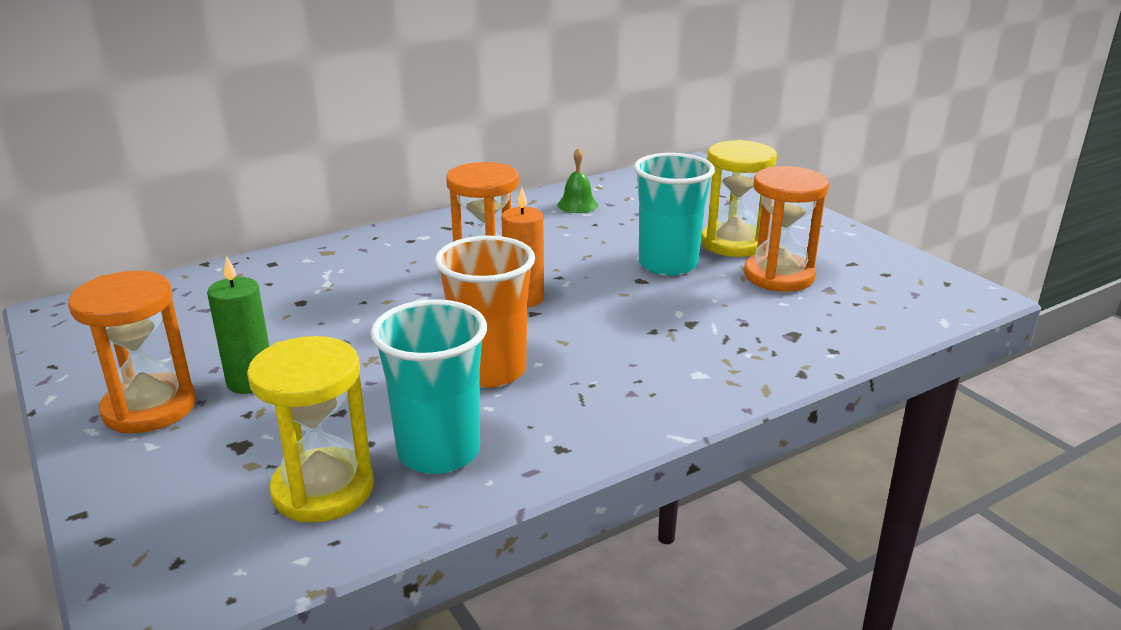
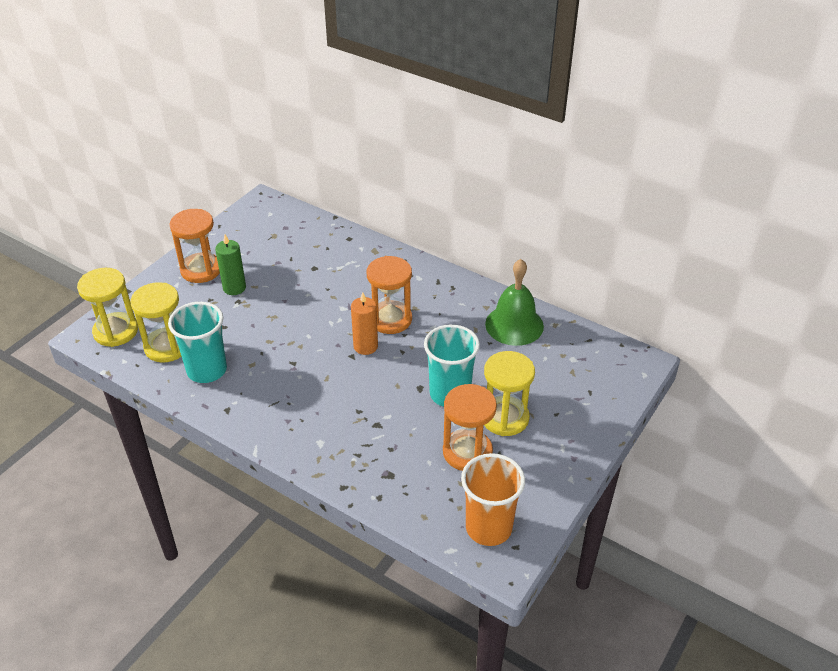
camera: 65 degrees right, 15 degrees up
(192, 556) = (115, 331): none -> yellow hourglass
(489, 371) = (282, 361): orange cup -> orange cup (488, 528)
(577, 205) = (514, 325): green bell -> green bell, size x1.94

